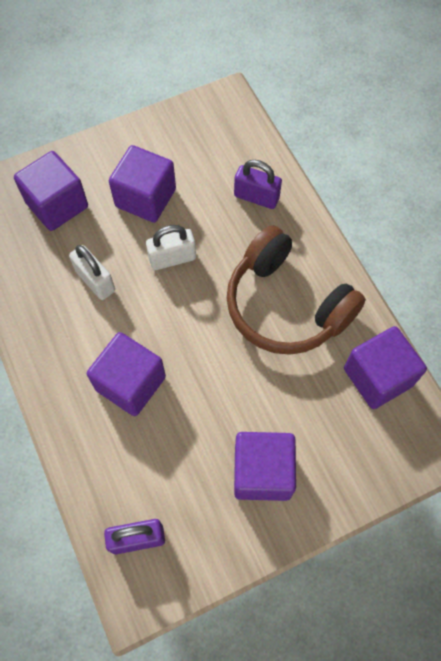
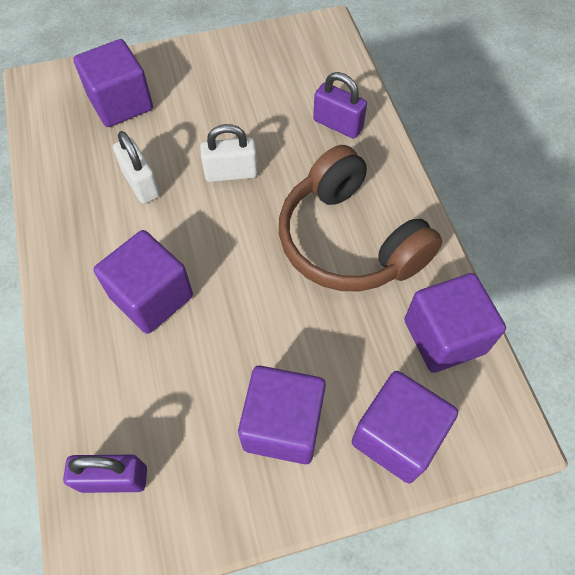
camera: 10 degrees right, 5 degrees down
(145, 198) = (216, 109): purple cube -> purple cube (396, 436)

